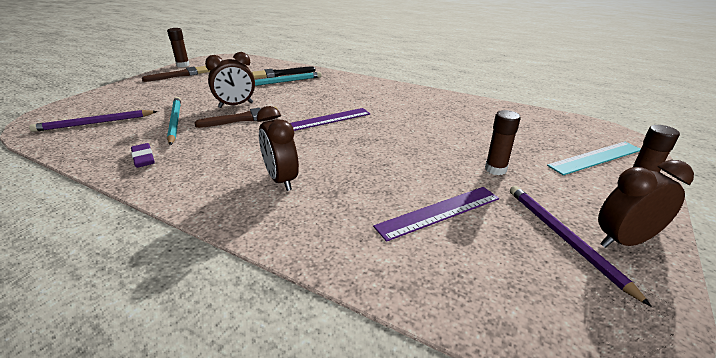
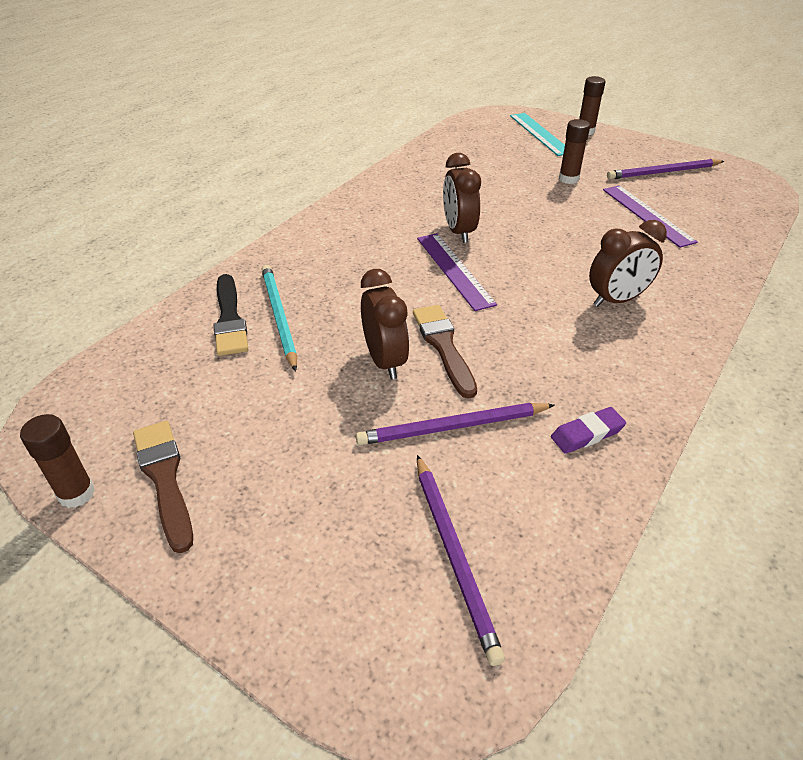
camera: 85 degrees left, 10 degrees up
(175, 122) = (452, 427): turquoise pencil -> purple pencil
(623, 241) = (657, 154): brown clock -> brown clock (458, 231)

